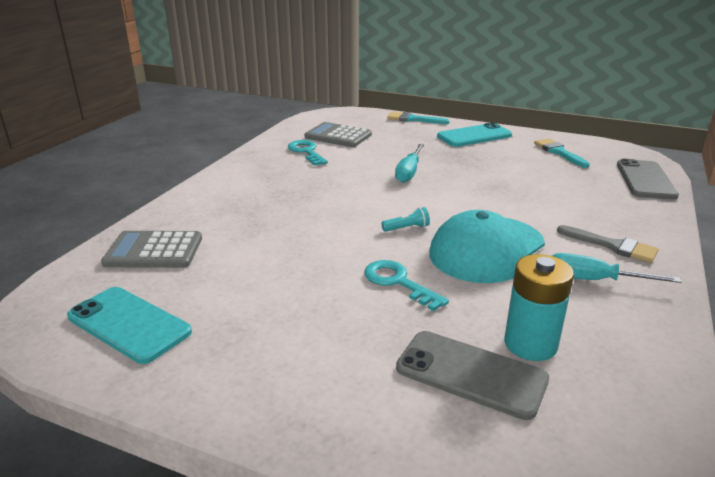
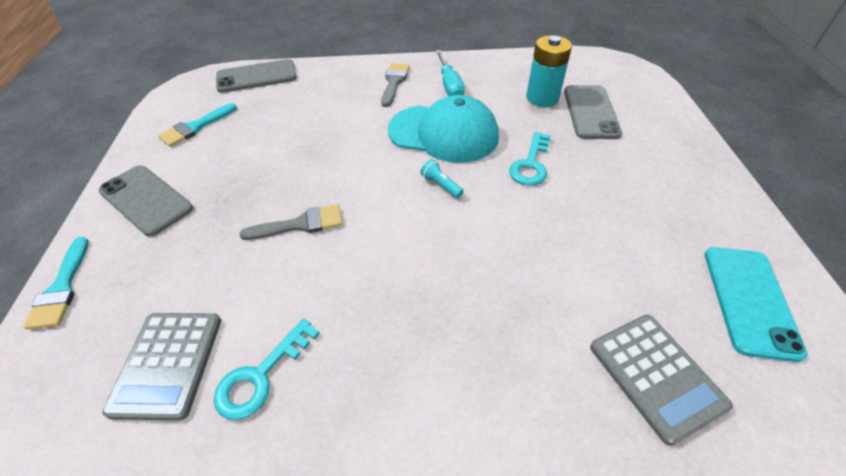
camera: 115 degrees left, 20 degrees up
(409, 172) = (300, 224): turquoise screwdriver -> grey brush
(474, 136) = (146, 200): turquoise phone -> grey phone

